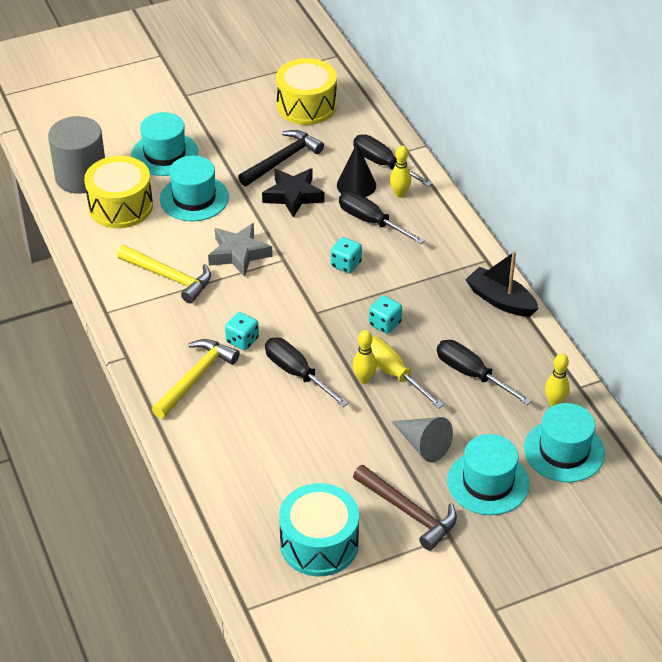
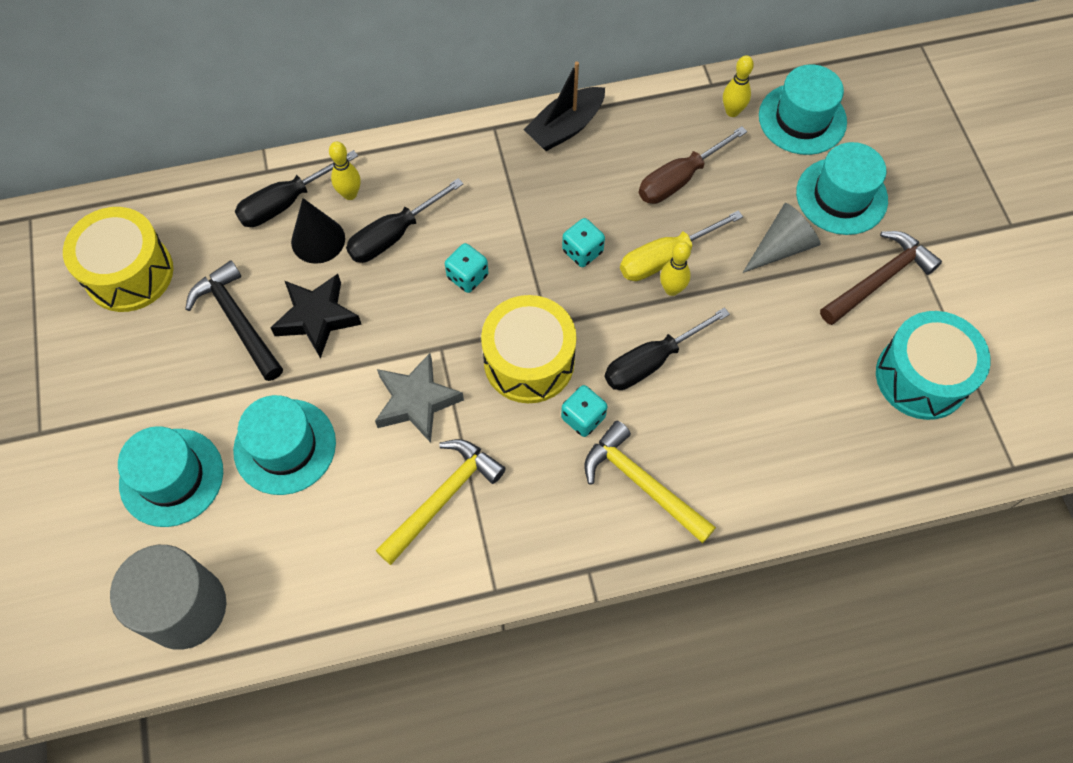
camera: 80 degrees left, 20 degrees up
(120, 206) = (272, 552): yellow drum -> yellow drum (529, 361)
(472, 374) = (679, 179): black screwdriver -> brown screwdriver

